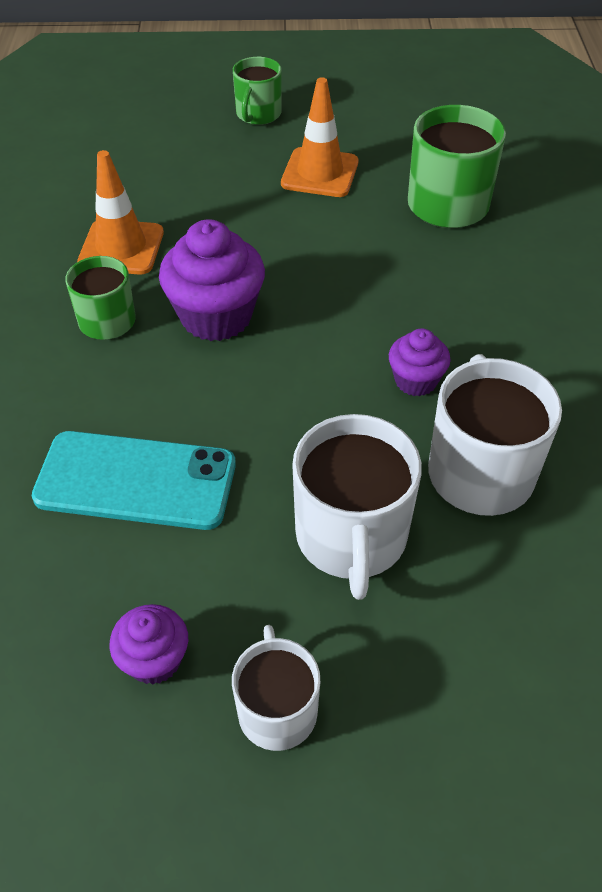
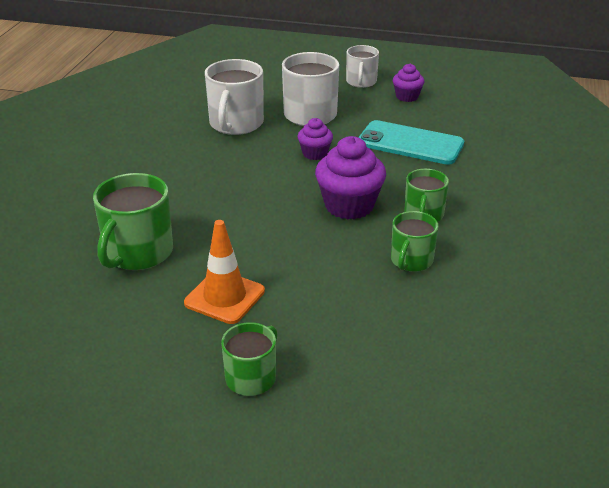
camera: 165 degrees left, 15 degrees down
(121, 248) = (411, 260): orange traffic cone -> green mug
(415, 381) = (242, 158): purple cupcake -> purple cupcake (315, 153)

